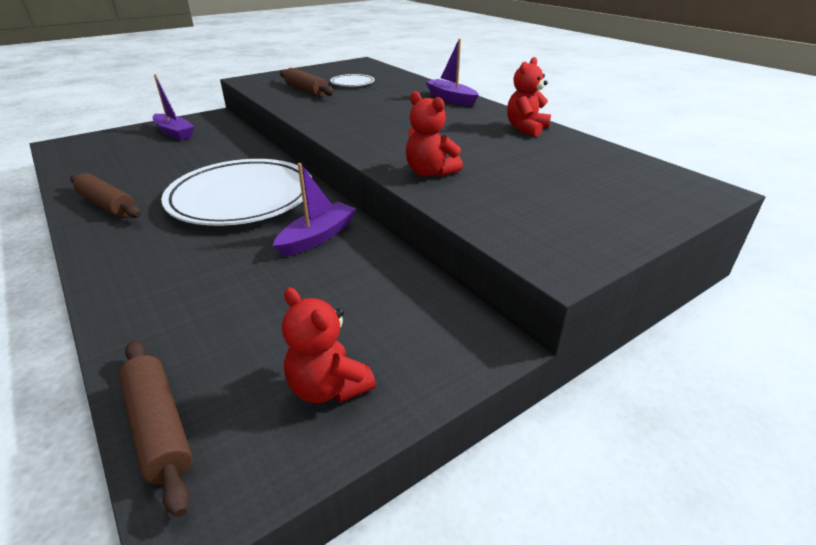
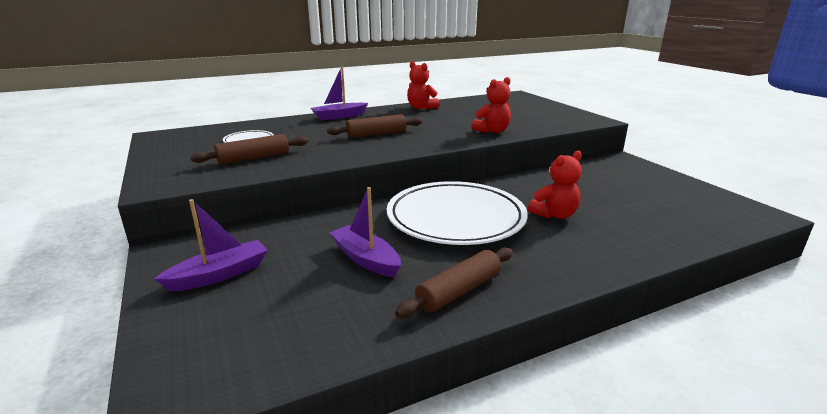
camera: 80 degrees left, 10 degrees down
(159, 427) = (731, 226): brown rolling pin -> brown rolling pin (376, 134)
(317, 237) = (526, 190): purple boat -> purple boat (365, 259)
(328, 387) = (673, 189): red teddy bear -> red teddy bear (554, 215)

